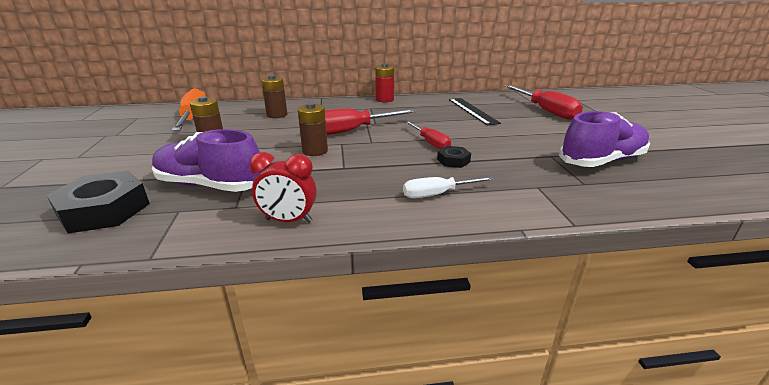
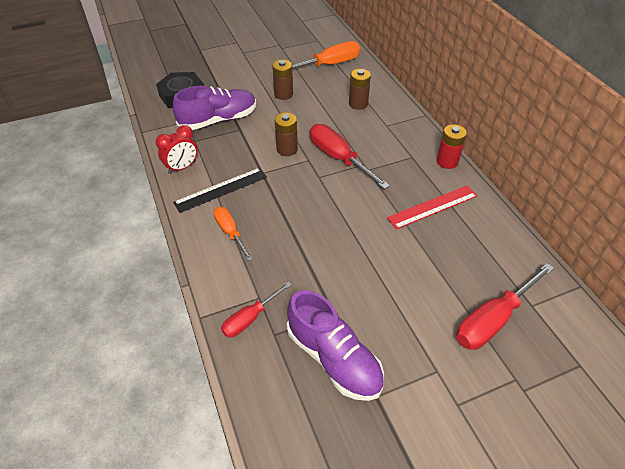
camera: 75 degrees right, 20 degrees up
(210, 185) = (218, 120): purple shoe -> purple shoe turned 60 degrees clockwise
(288, 220) = (182, 167): red clock -> red clock turned 120 degrees counterclockwise
(430, 143) = (331, 216): red screwdriver -> red screwdriver (250, 318)
(433, 110) = (433, 207): none -> red ruler
(437, 194) = (230, 232): white screwdriver -> orange screwdriver
(453, 161) = (295, 236): black nut -> none
(472, 111) = (449, 241): black ruler -> black ruler (221, 189)

